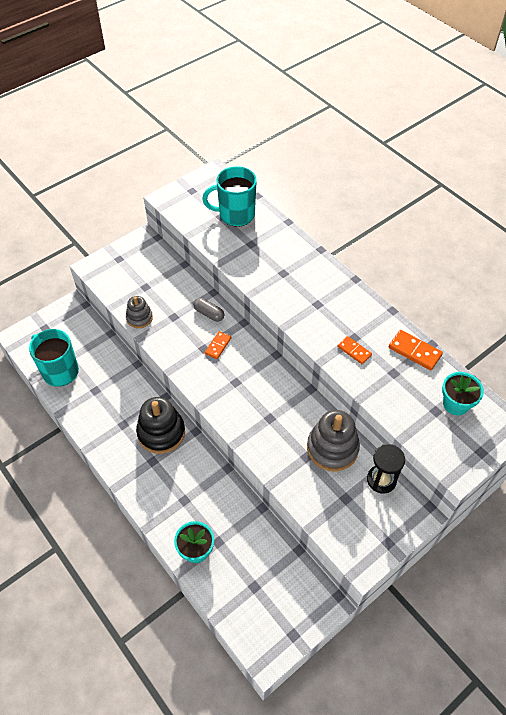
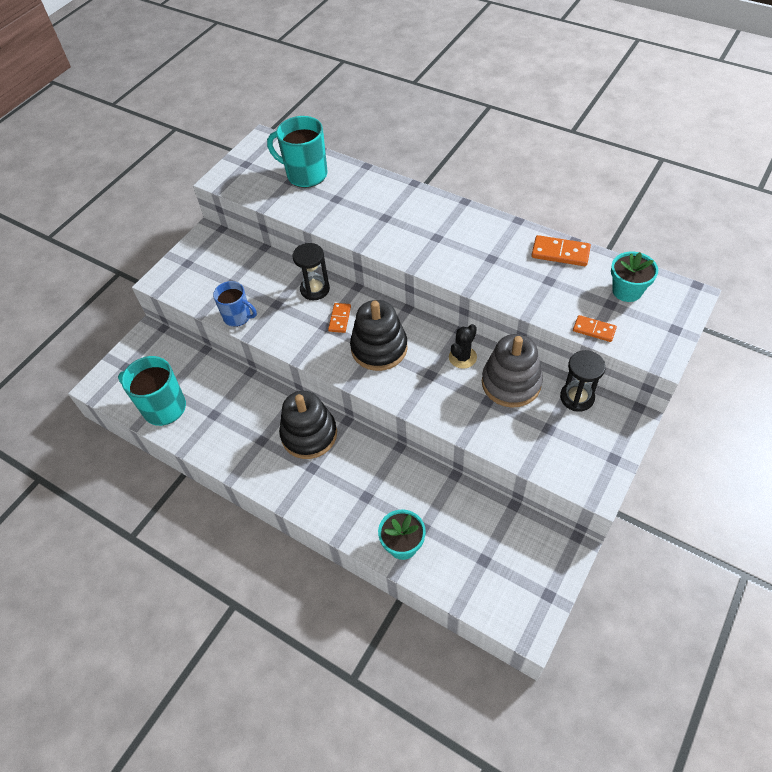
camera: 15 degrees left, 0 degrees up
(139, 318) = (238, 317): grey stacking toy -> blue mug
(209, 314) = (315, 289): grey capsule -> black hourglass
(235, 215) = (305, 174): turquoise mug -> turquoise mug turned 45 degrees clockwise
(238, 382) = (379, 348): none -> black stacking toy
(302, 412) = (462, 357): none -> black cactus
(354, 351) = (497, 271): orange domino -> orange domino (594, 330)

